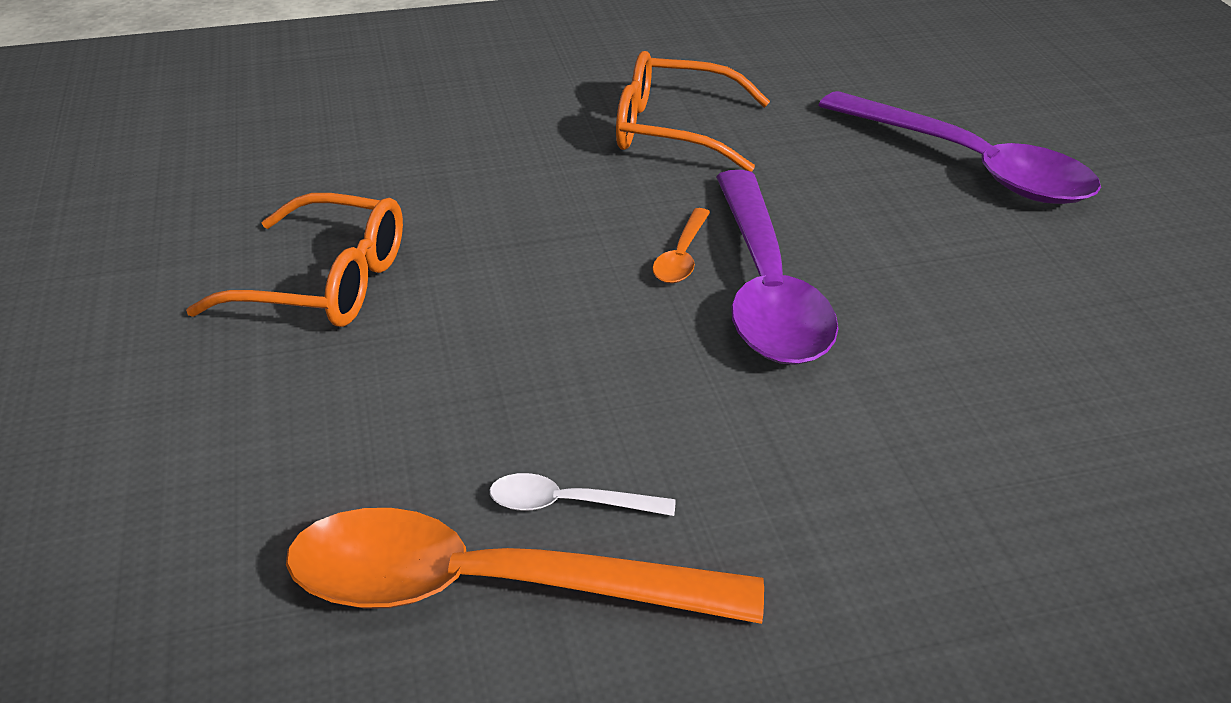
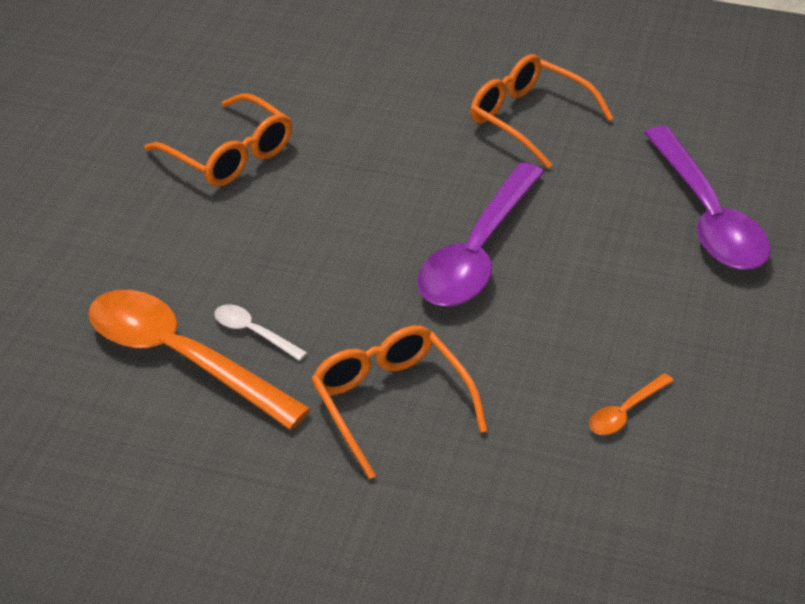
camera: 30 degrees right, 5 degrees up
(681, 256) = (447, 212): orange spoon -> orange spoon (625, 412)
(853, 520) = (390, 403): none -> orange glasses

